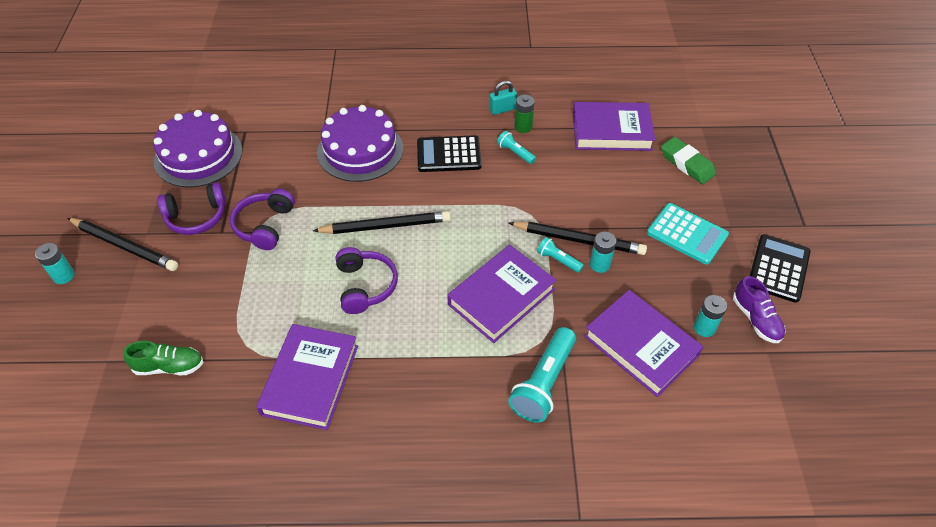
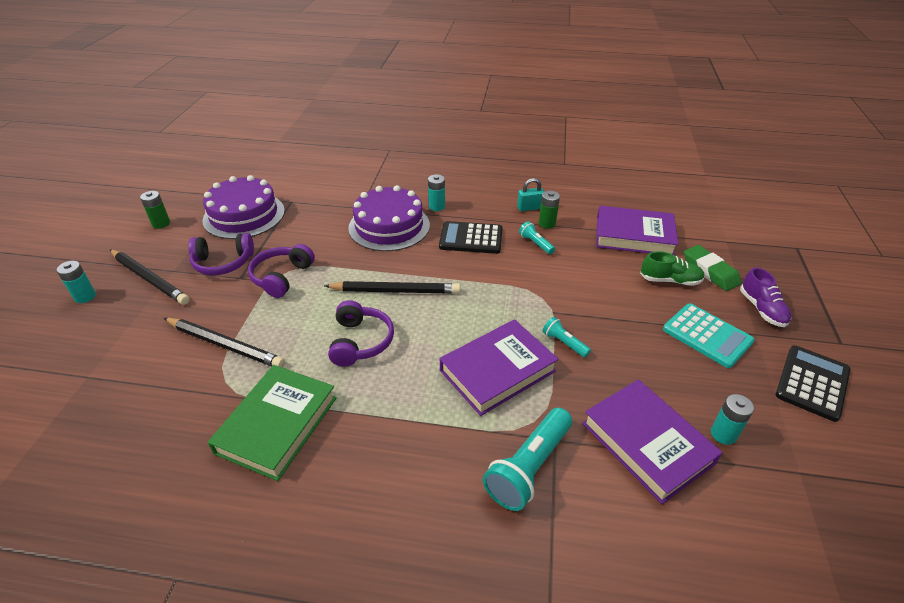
camera: 10 degrees right, 10 degrees down
(109, 177) = (161, 223): none -> green battery
(169, 366) = (143, 391): green shoe -> green shoe (670, 280)
(310, 379) = (277, 425): purple book -> green book
(579, 240) = (589, 327): black pencil -> black pencil (225, 345)
(599, 264) = (608, 353): turquoise battery -> turquoise battery (436, 206)
(756, 319) = (786, 433): purple shoe -> purple shoe (762, 309)

